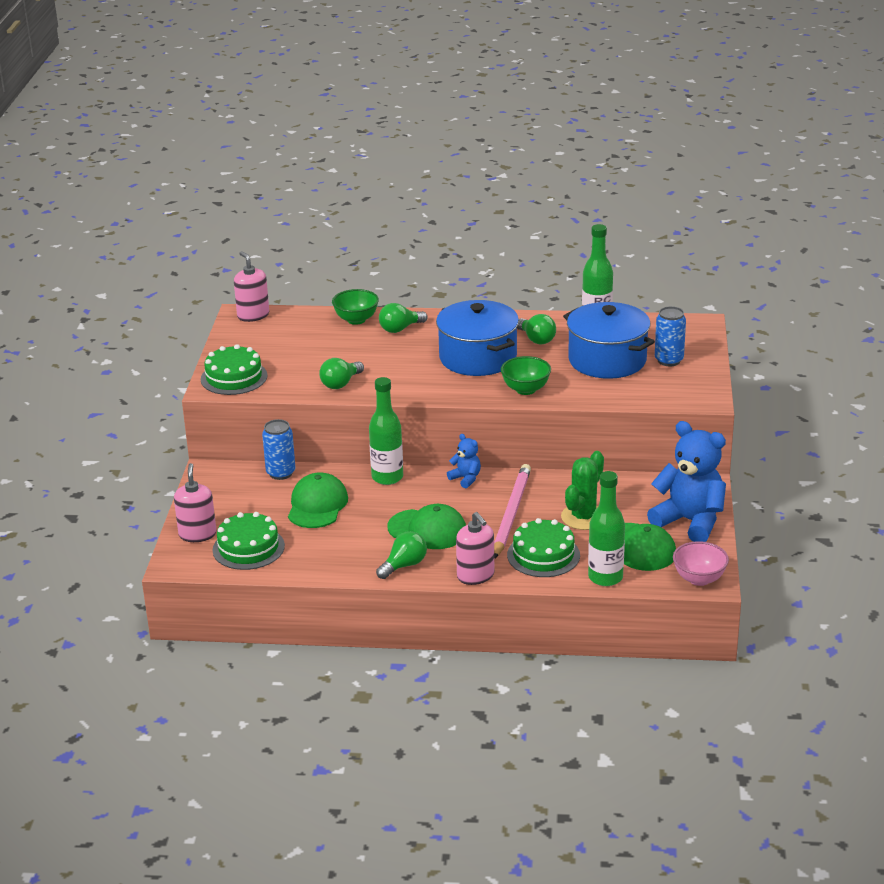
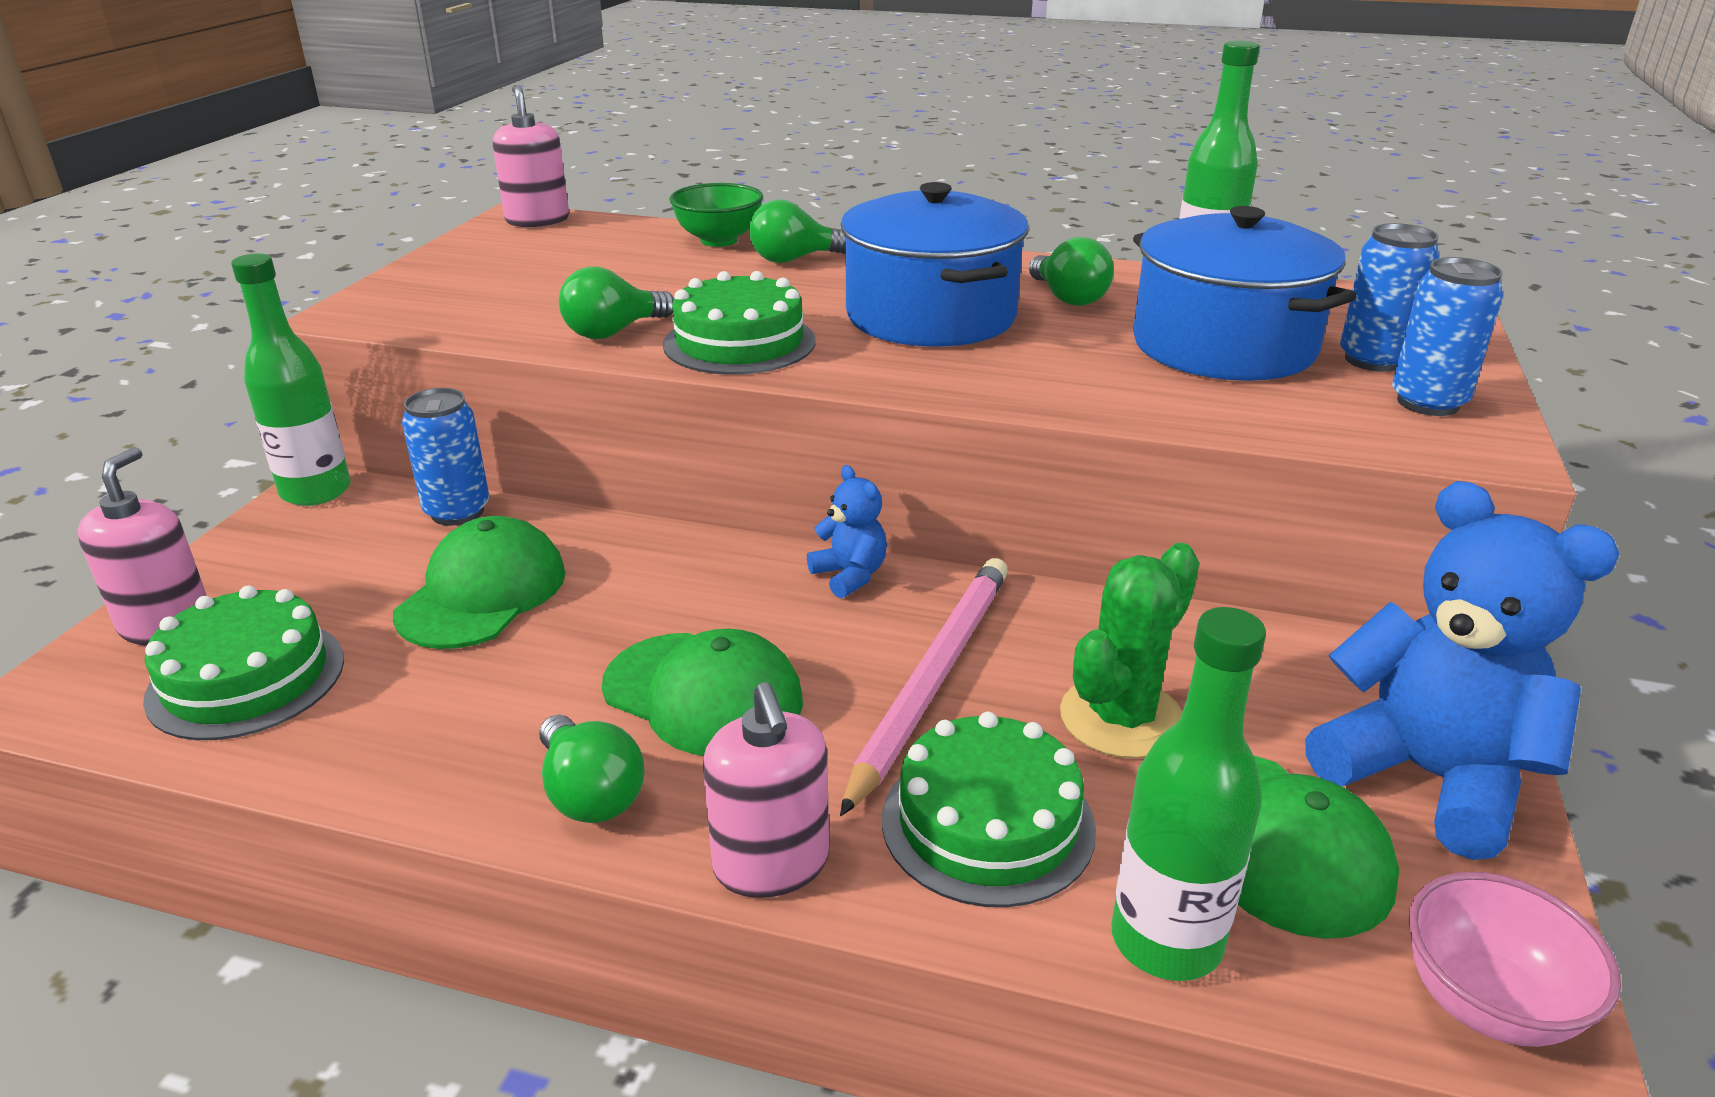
camera: 10 degrees right, 0 degrees up
(234, 377) = (410, 302): green cake -> green cake (739, 343)
(387, 477) = (675, 550): green bottle -> green bottle (316, 491)
(404, 565) = (590, 794): green light bulb -> green light bulb turned 90 degrees clockwise
(525, 389) = (1020, 382): green bowl -> none
(687, 380) = (1428, 403): none -> blue can

